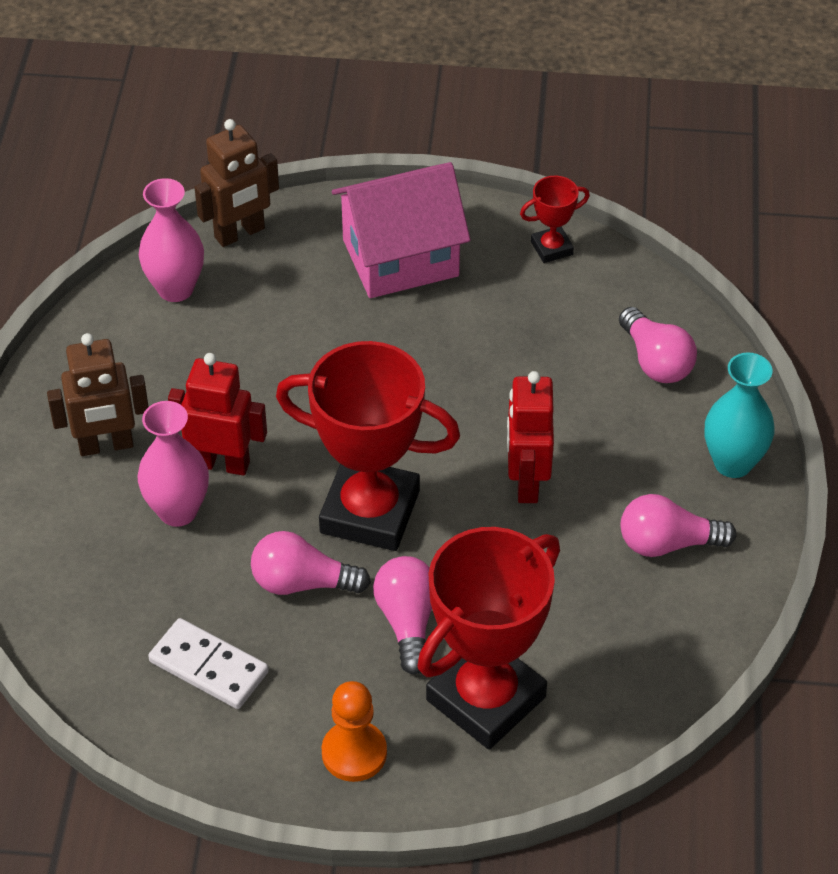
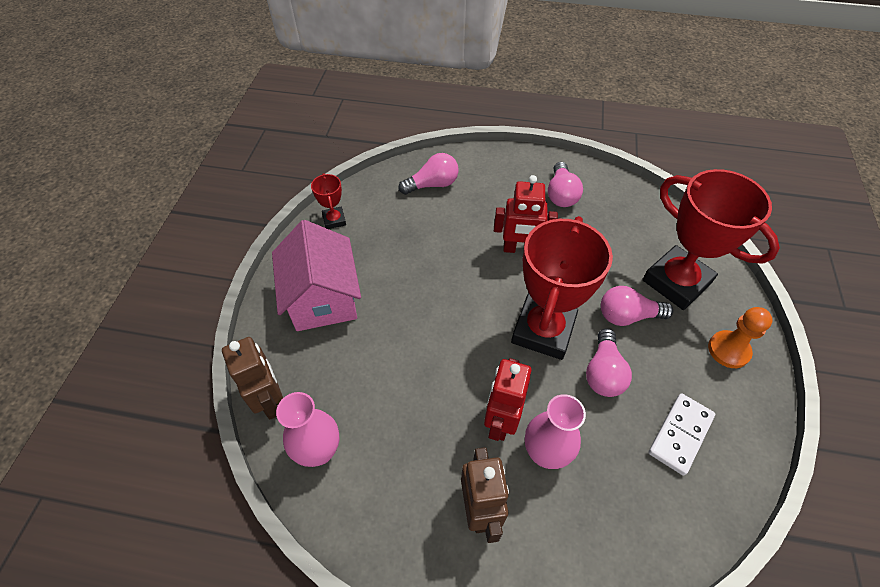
camera: 85 degrees left, 5 degrees up
(733, 463) = (507, 163): turquoise vase -> none

